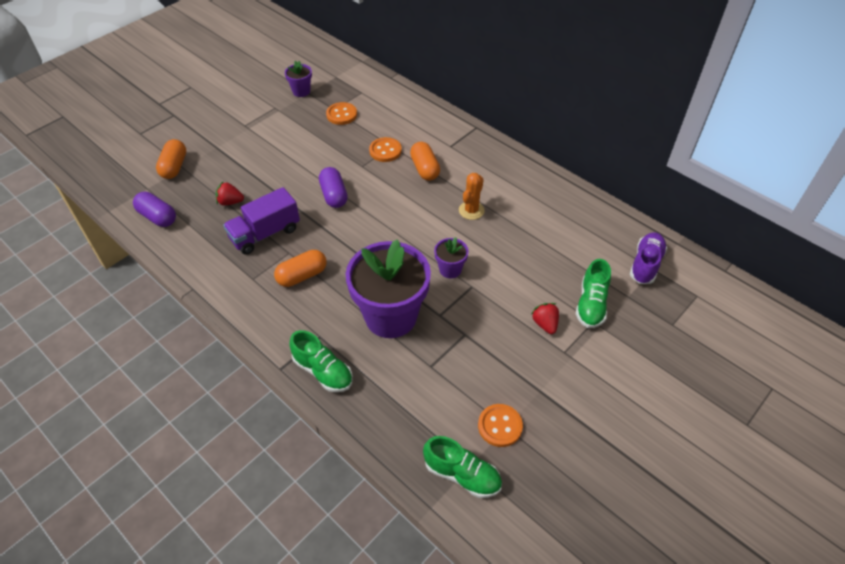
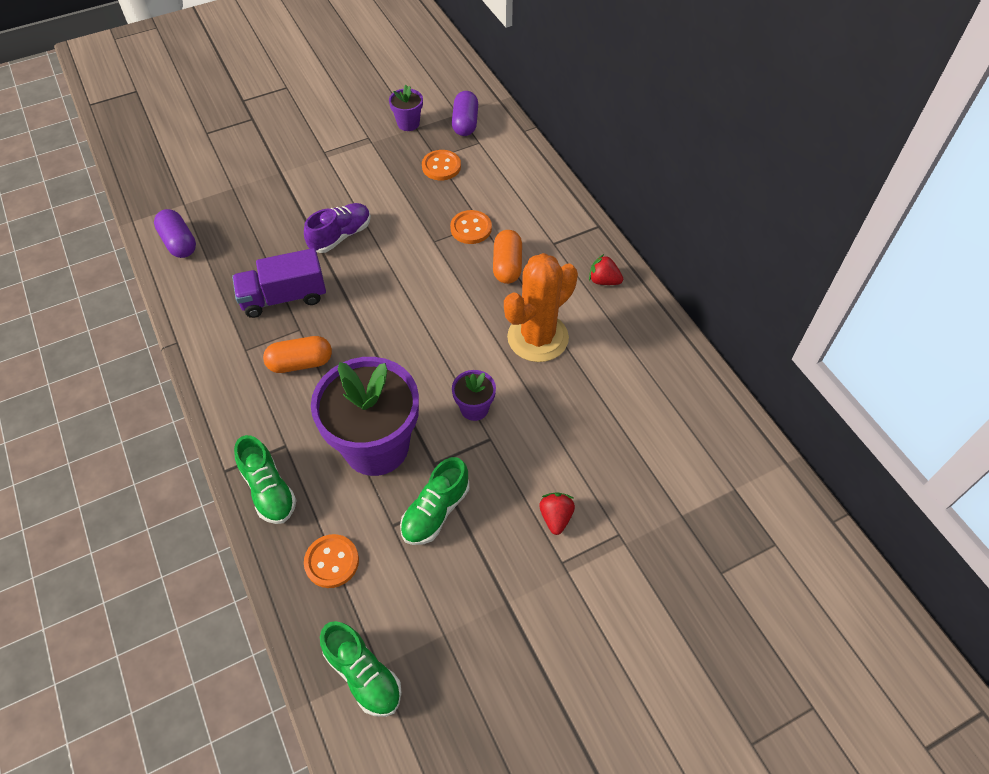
camera: 20 degrees right, 5 degrees up
(174, 167) = (224, 185): orange capsule -> none
(230, 202) = (264, 246): red strawberry -> red strawberry (603, 280)
(334, 195) = (383, 270): purple capsule -> purple capsule (465, 123)
(471, 210) = (537, 338): orange cactus -> orange cactus, size x1.82
(500, 426) = (436, 630): orange button -> orange button (332, 562)
(591, 304) = (627, 510): green shoe -> green shoe (435, 511)
(645, 264) = (727, 479): purple shoe -> purple shoe (340, 236)

